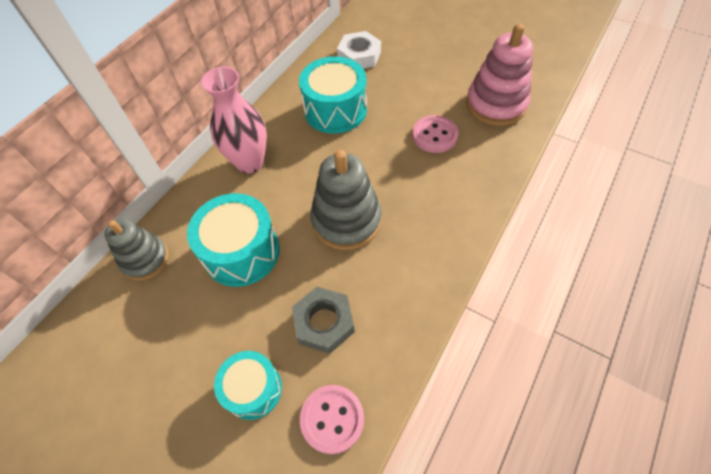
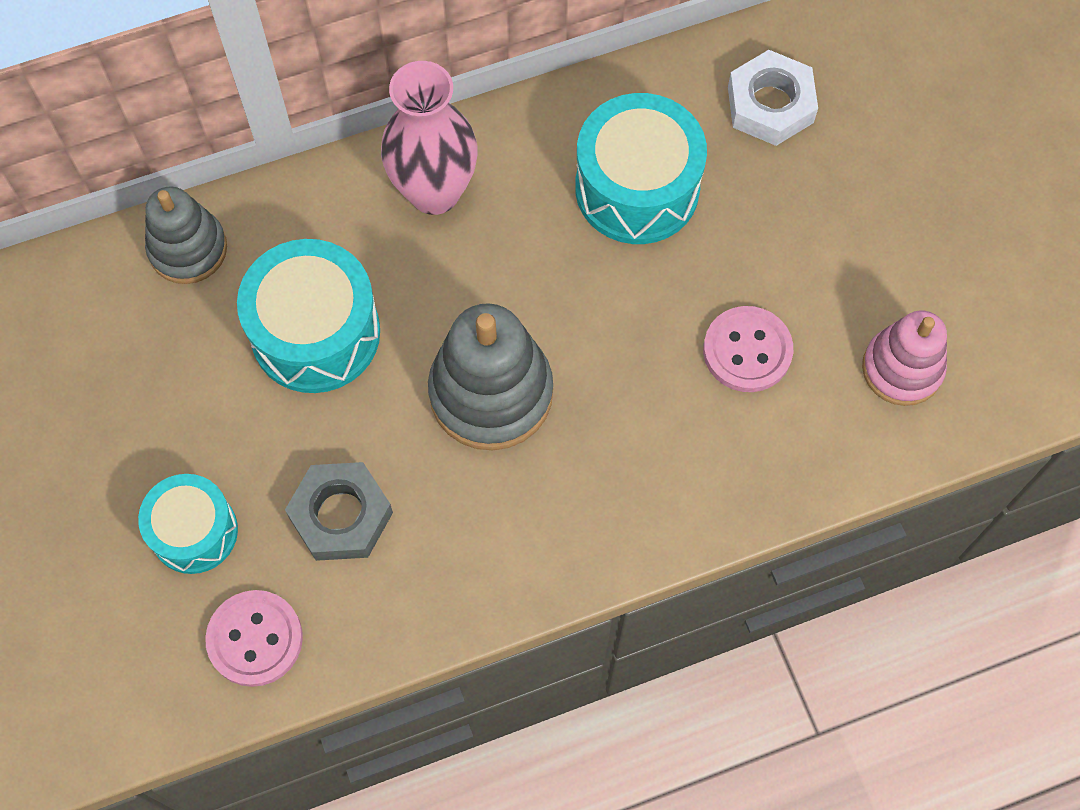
camera: 35 degrees right, 10 degrees up
(496, 104) = (902, 368): pink stacking toy -> pink stacking toy, size x0.66

